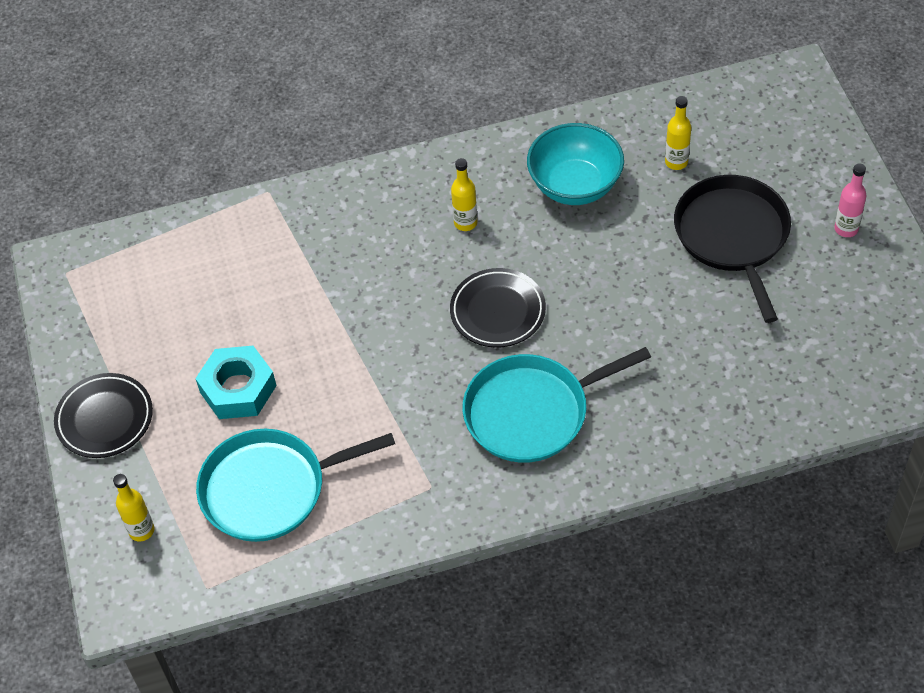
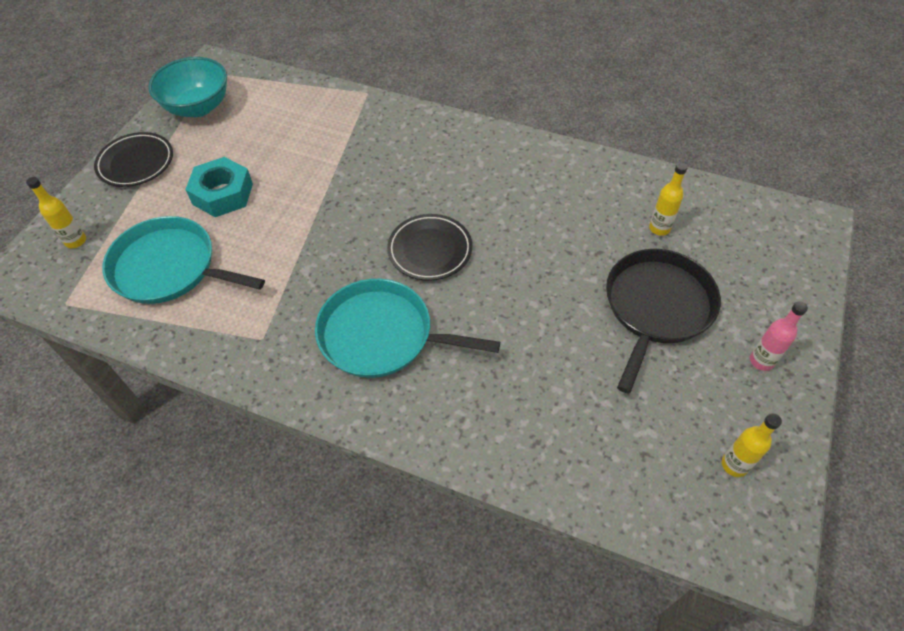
camera: 35 degrees right, 0 degrees up
(465, 223) = (467, 180): yellow bottle -> yellow bottle (734, 465)
(575, 185) = (567, 201): turquoise bowl -> turquoise bowl (198, 107)

